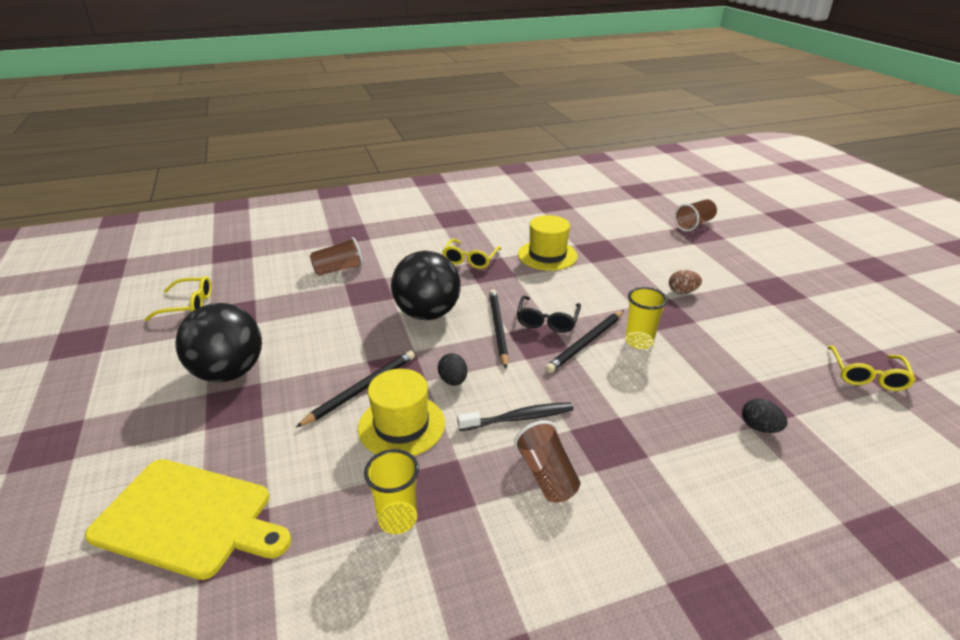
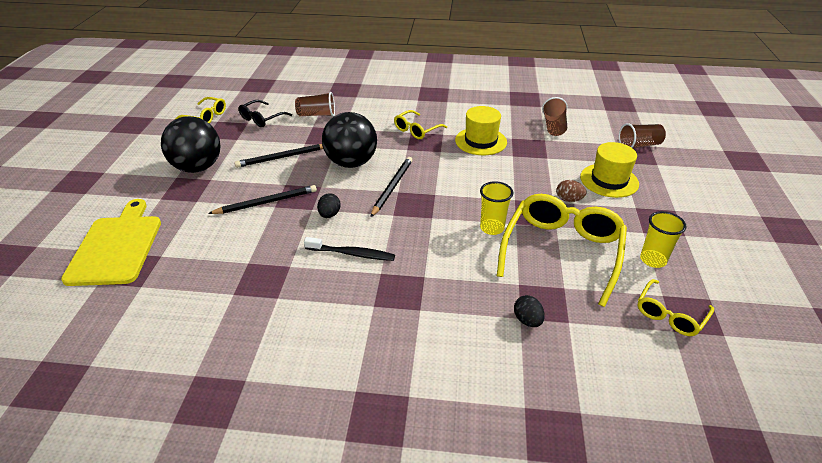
camera: 25 degrees right, 5 degrees up
(188, 518) = (117, 247): yellow cutting board -> yellow cutting board turned 135 degrees counterclockwise
(397, 519) = (225, 289): yellow cup -> yellow cup (653, 260)
(401, 425) = (272, 233): yellow hat -> yellow hat (609, 180)
(546, 475) = (337, 296): brown cup -> brown cup (554, 127)
(547, 321) = (434, 192): black glasses -> black glasses (261, 119)
(586, 343) = (448, 217): black pencil -> black pencil (282, 157)
(723, 345) = (562, 251): none -> yellow glasses

